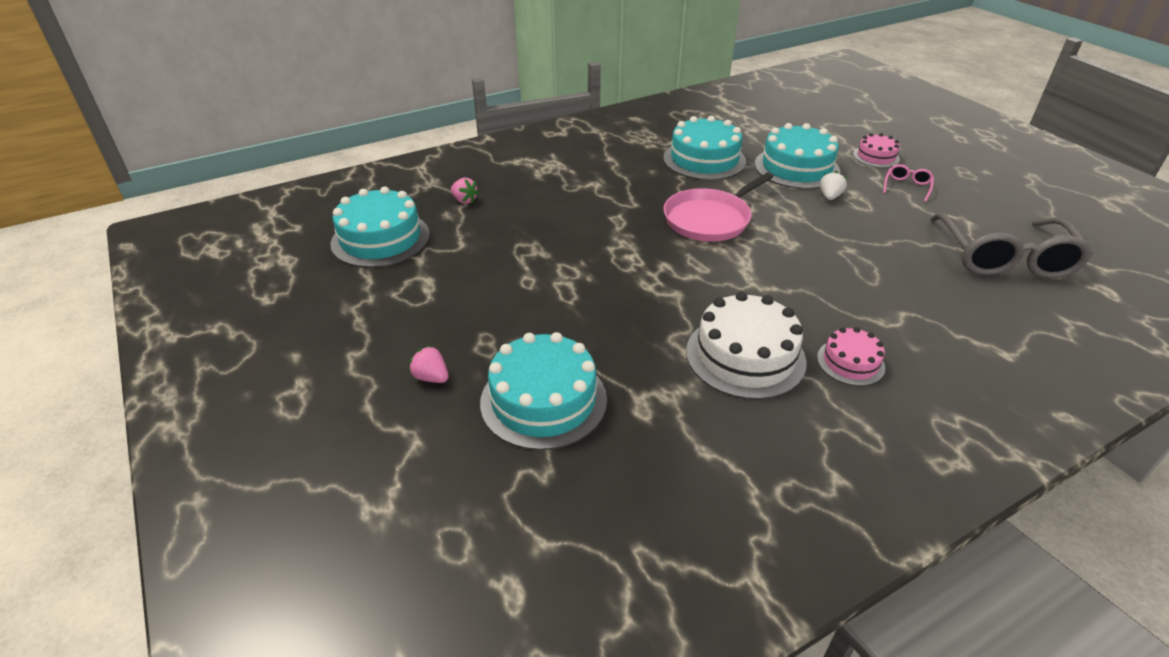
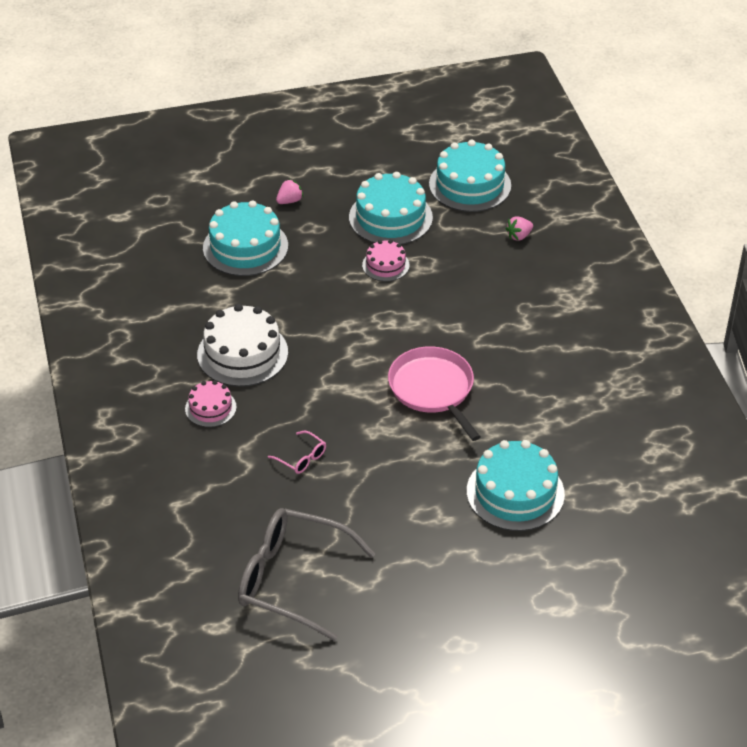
camera: 105 degrees right, 5 degrees up
(704, 159) = (555, 421): turquoise cake -> turquoise cake (390, 217)
(829, 196) = (445, 495): white strawberry -> none
(876, 157) = (521, 577): pink cake -> pink cake (385, 265)
(907, 187) = (445, 571): pink glasses -> pink glasses (302, 458)

